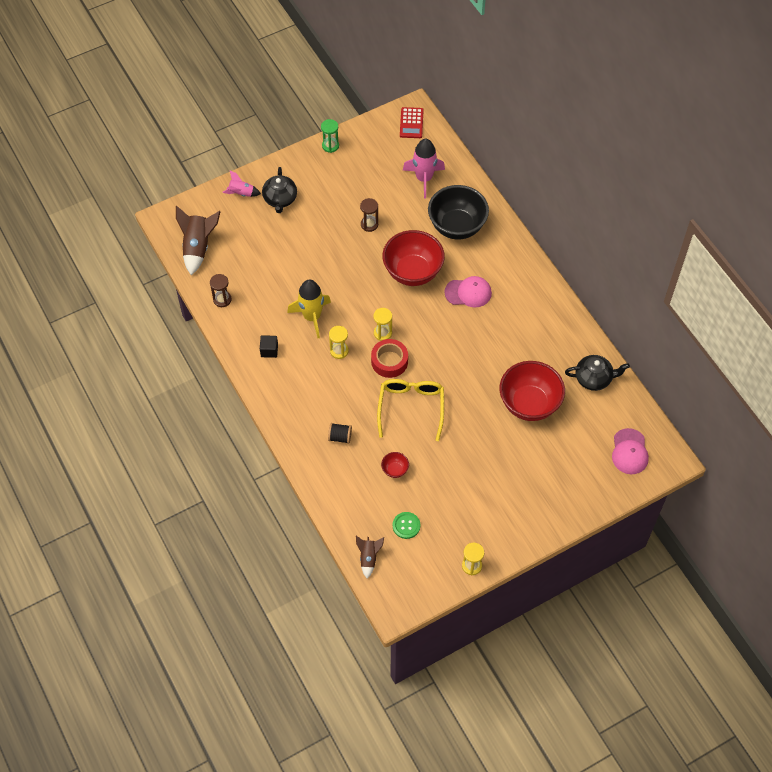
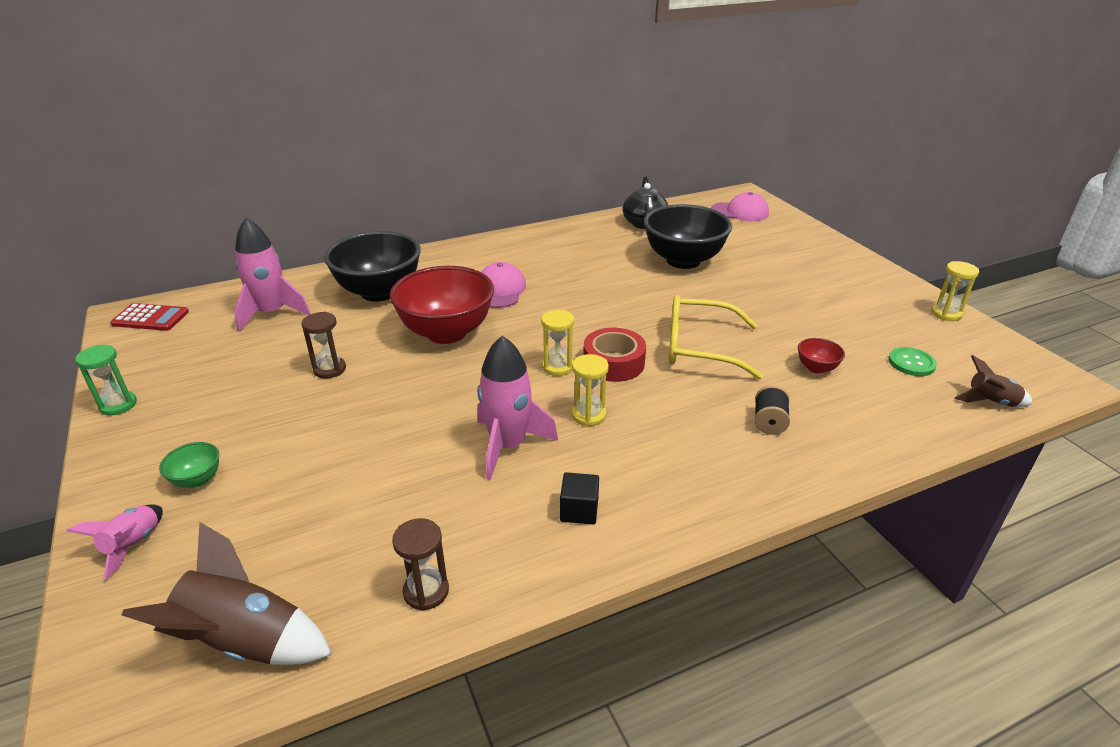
camera: 85 degrees left, 25 degrees down
(280, 199) = (197, 480): black teapot -> green bowl
(312, 317) = (508, 446): yellow rocket -> pink rocket
(529, 404) = (683, 260): red bowl -> black bowl

